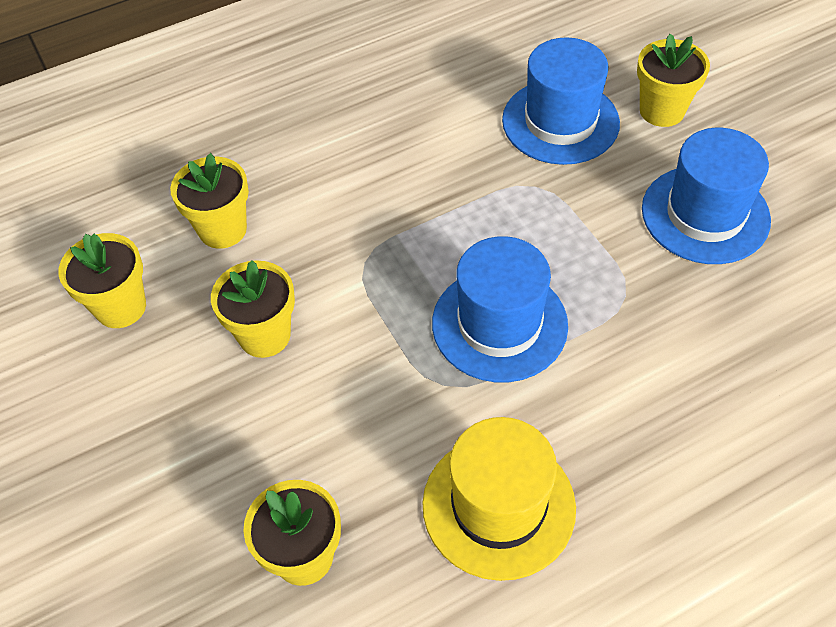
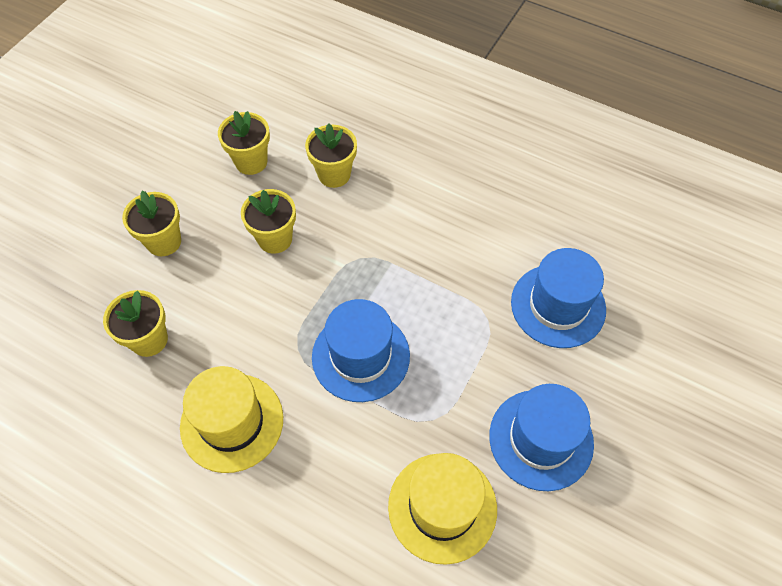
camera: 55 degrees right, 5 degrees up
(662, 111) = (620, 365): yellow flower pot -> yellow flower pot (164, 241)
(735, 338) = (442, 507): none -> yellow hat

